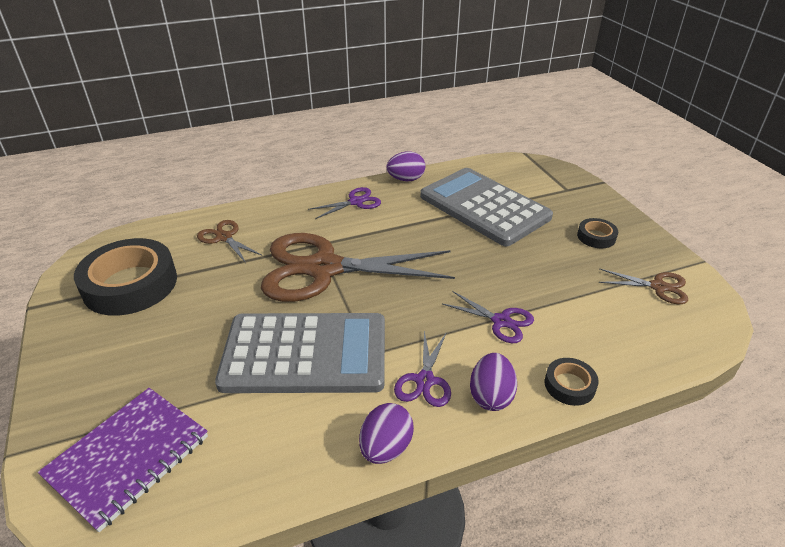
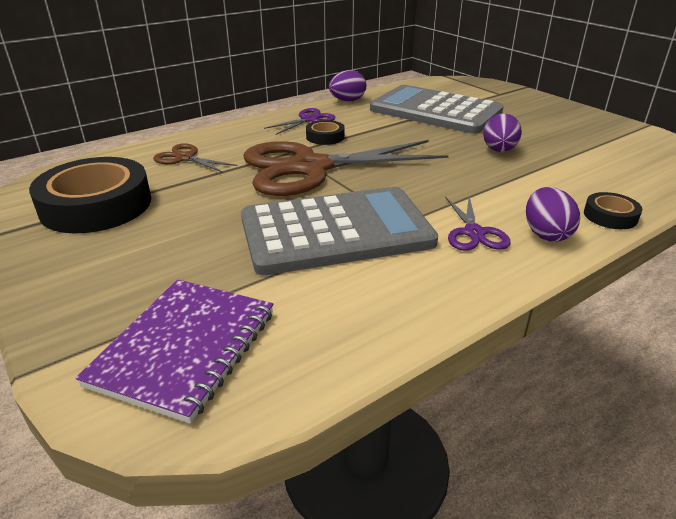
camera: 15 degrees left, 5 degrees down
(386, 448) = (474, 288): purple egg -> purple egg (499, 150)
(501, 321) = (512, 182): purple scissors -> none
(596, 237) = (550, 119): black tape -> black tape (325, 137)
(658, 287) = (628, 144): brown scissors -> none

